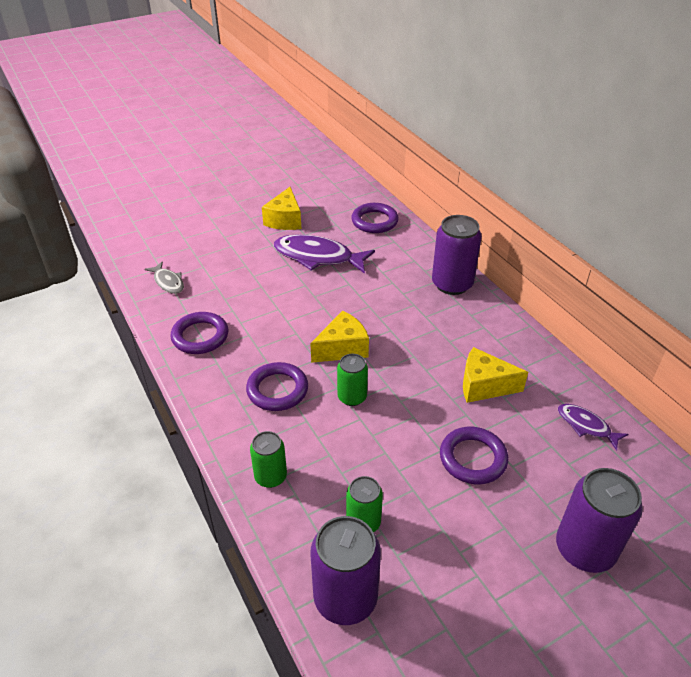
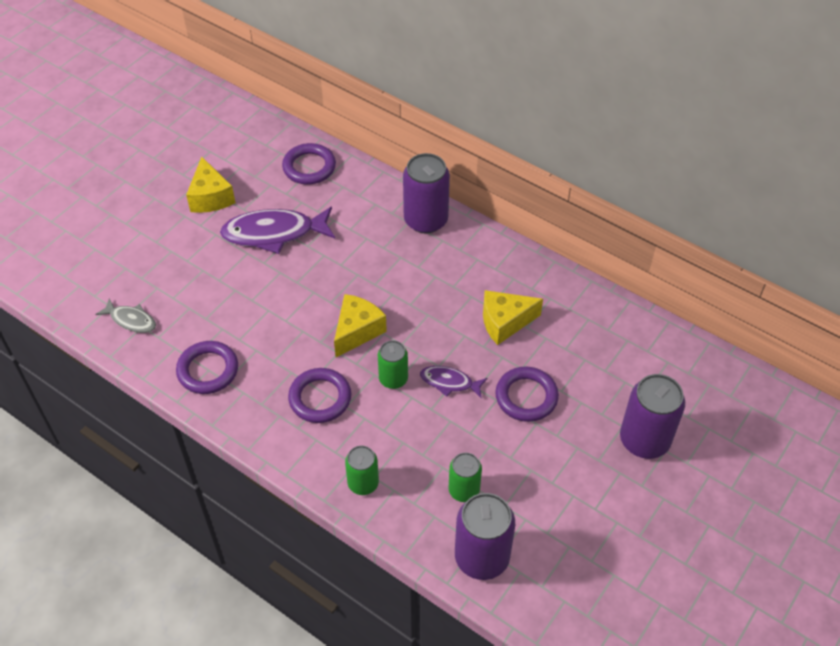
camera: 25 degrees left, 10 degrees up
(586, 426) = (605, 329): purple fish -> purple fish (449, 382)

